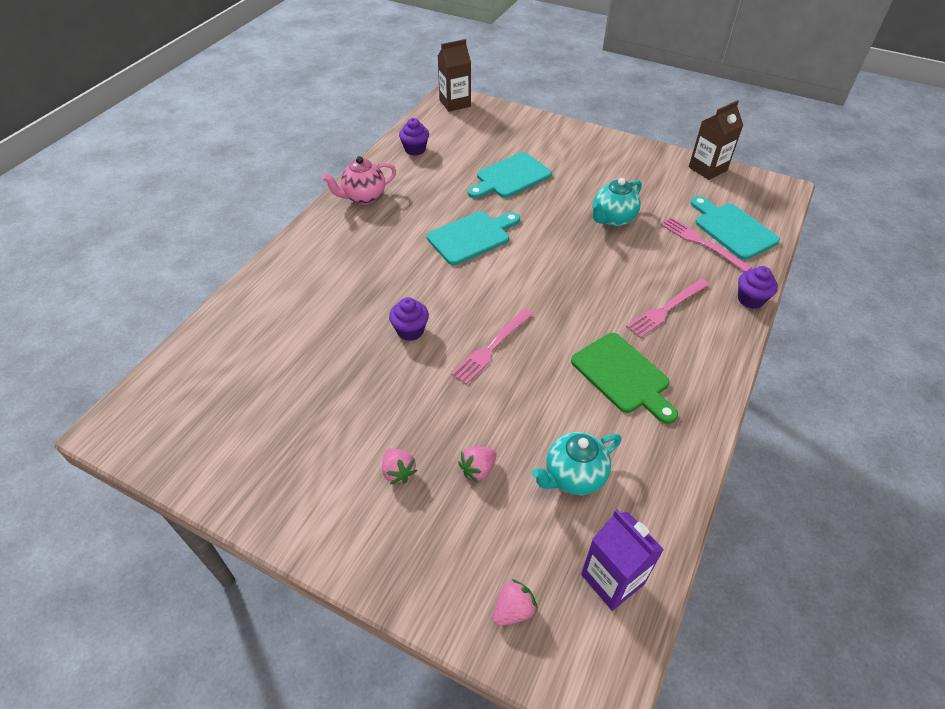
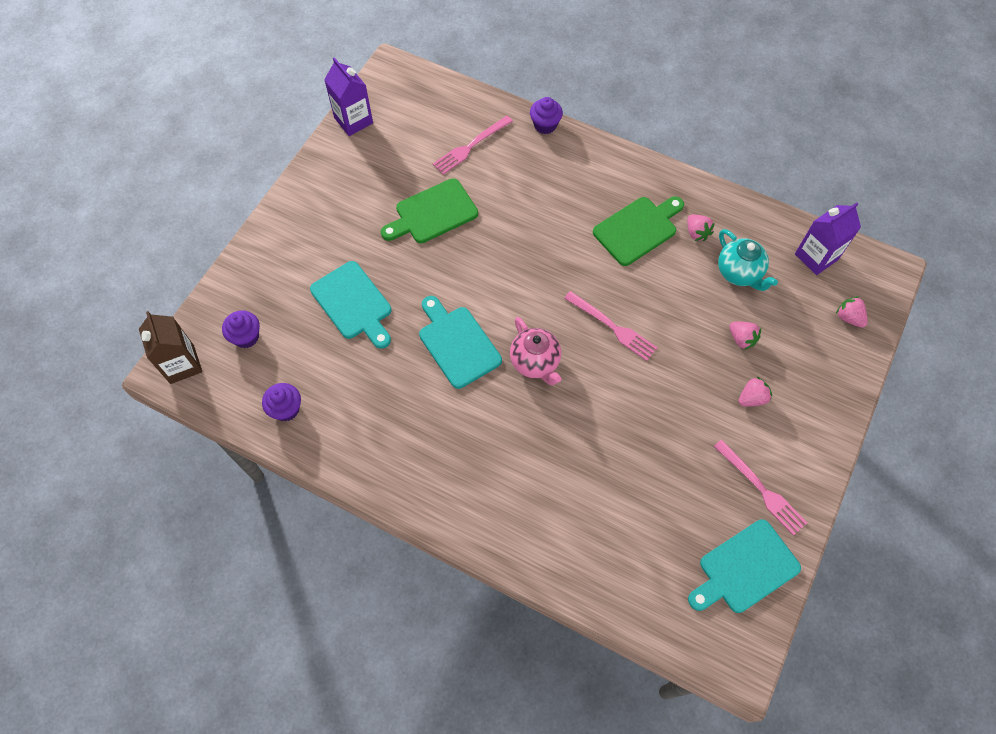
camera: 90 degrees left, 15 degrees up
(363, 197) = (381, 462): pink teapot -> pink teapot (535, 362)
(410, 330) = (595, 397): purple cupcake -> purple cupcake (246, 337)
(613, 219) = (433, 213): turquoise teapot -> green cutting board
(628, 435) = (696, 233): none -> pink strawberry
(666, 309) = (559, 187): pink fork -> pink fork (761, 489)
(707, 169) = (353, 120): brown carton -> purple carton
(732, 229) = (451, 119): turquoise cutting board -> turquoise cutting board (745, 569)

